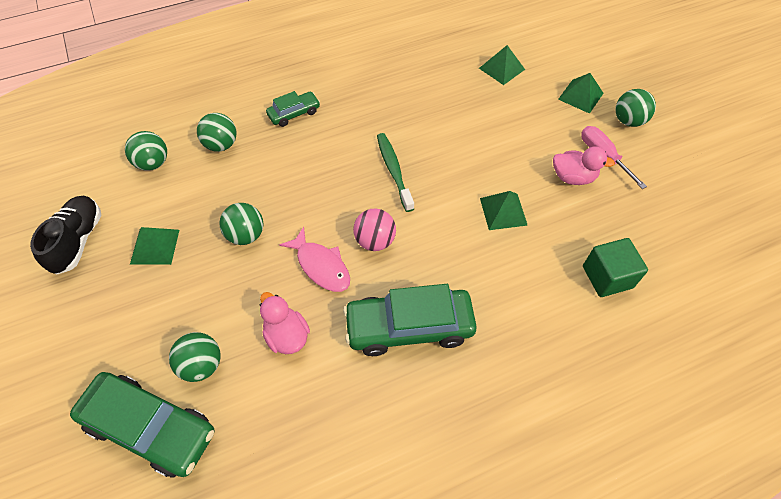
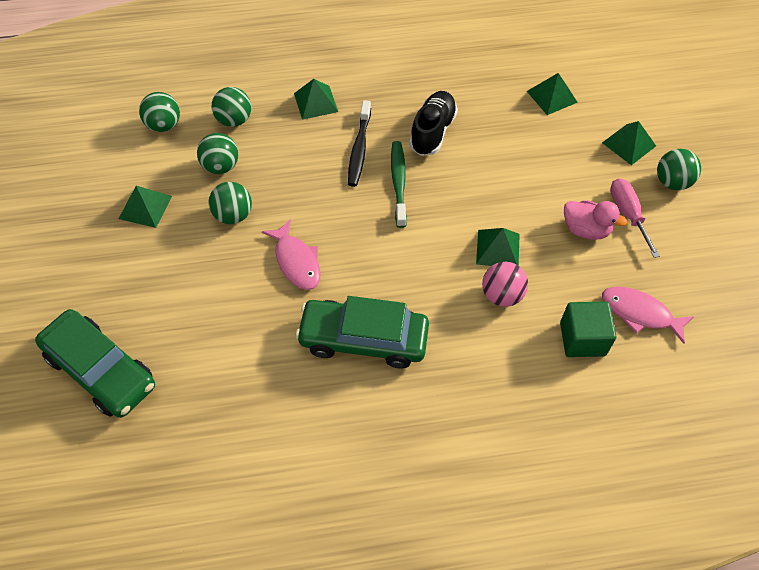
camera: 15 degrees right, 0 degrees up
(78, 241) = (77, 186): black shoe -> black shoe (432, 132)
(202, 365) = (160, 326): green ball -> green ball (221, 166)
(287, 335) = (245, 319): pink duck -> none
(294, 113) = (315, 102): green car -> green pyramid
(348, 148) = (359, 149): none -> black toothbrush
(375, 241) = (357, 249): pink ball -> pink ball (502, 295)
(647, 241) = (640, 313): none -> pink fish

